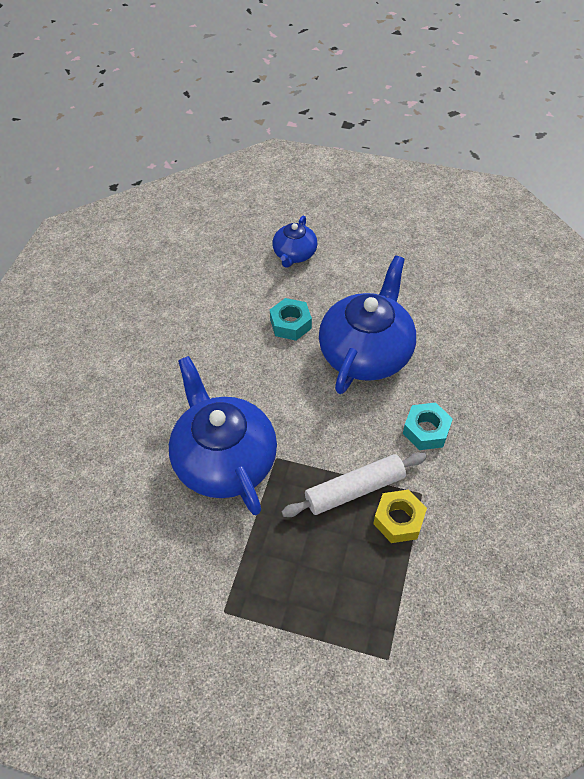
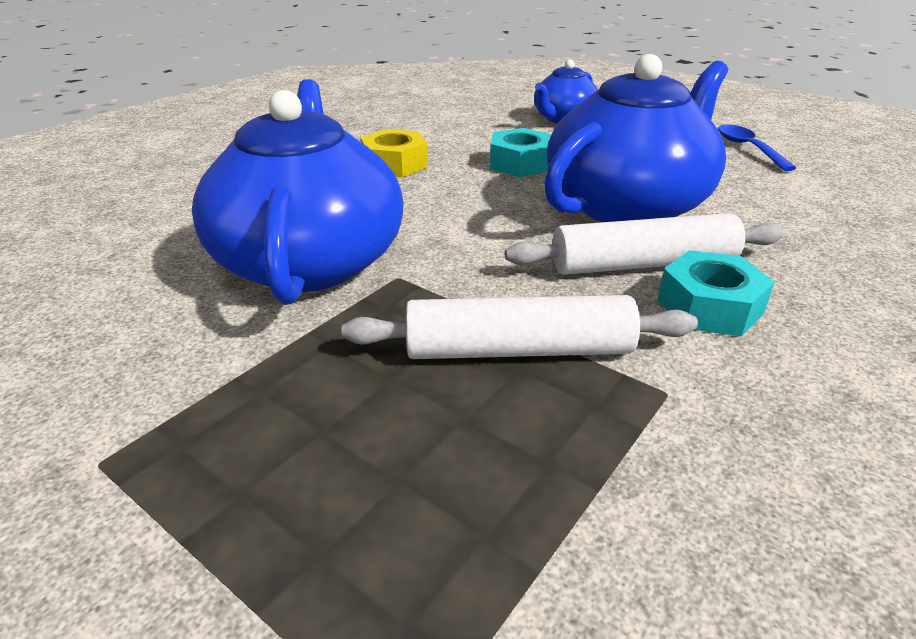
camera: 20 degrees right, 20 degrees down
(388, 406) = (642, 264): none -> white rolling pin
(398, 520) = (594, 421): yellow nut -> yellow nut (394, 164)
(417, 263) = (748, 148): none -> blue spoon

